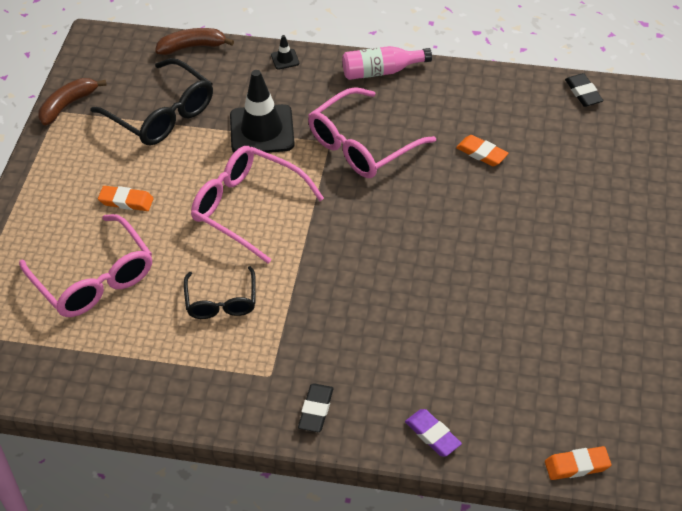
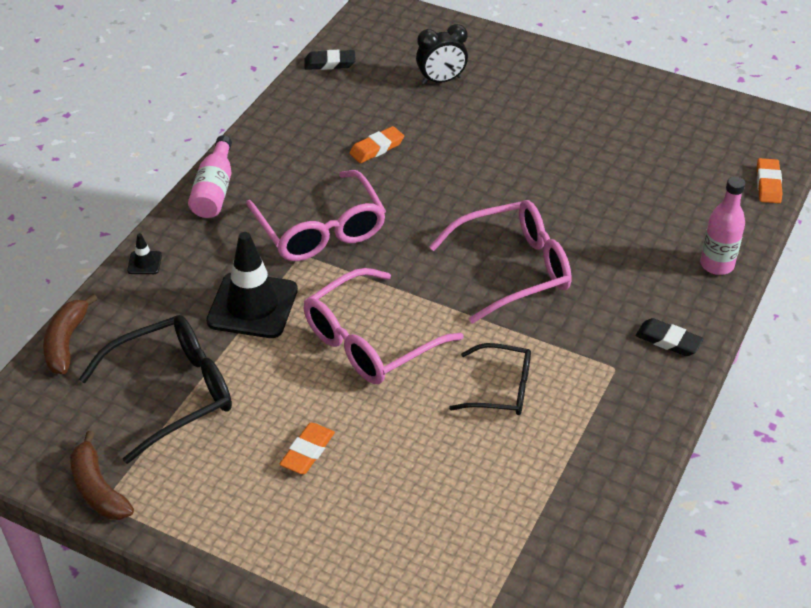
camera: 75 degrees left, 5 degrees down
(94, 279) = (423, 502): pink glasses -> pink glasses (513, 269)
(432, 435) = (717, 265): purple eraser -> pink bottle
(602, 173) = (441, 80): none -> black clock

